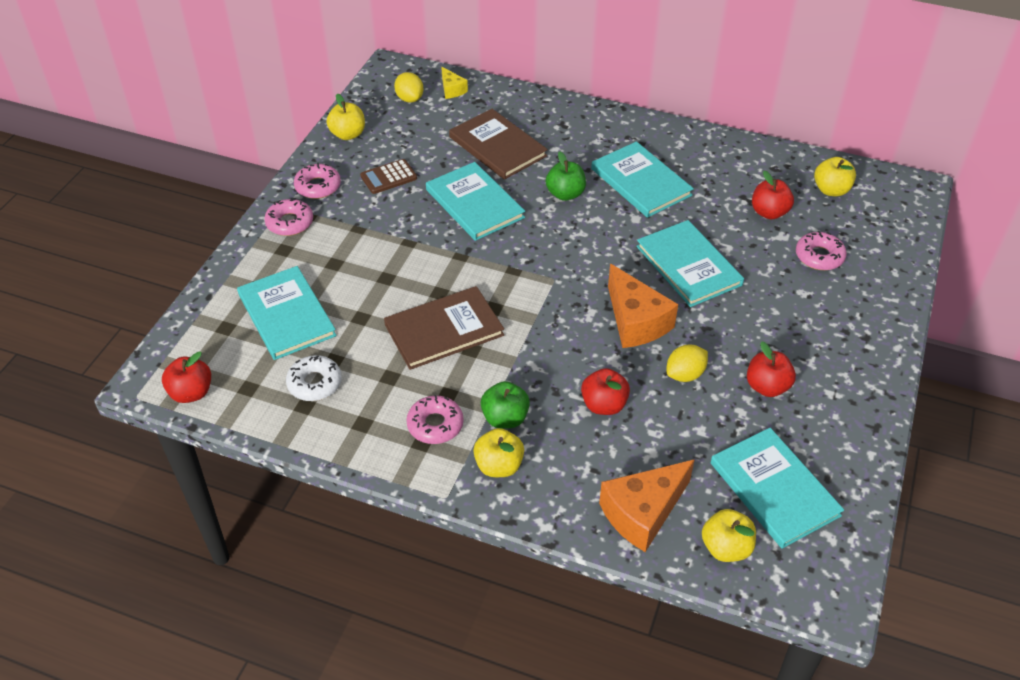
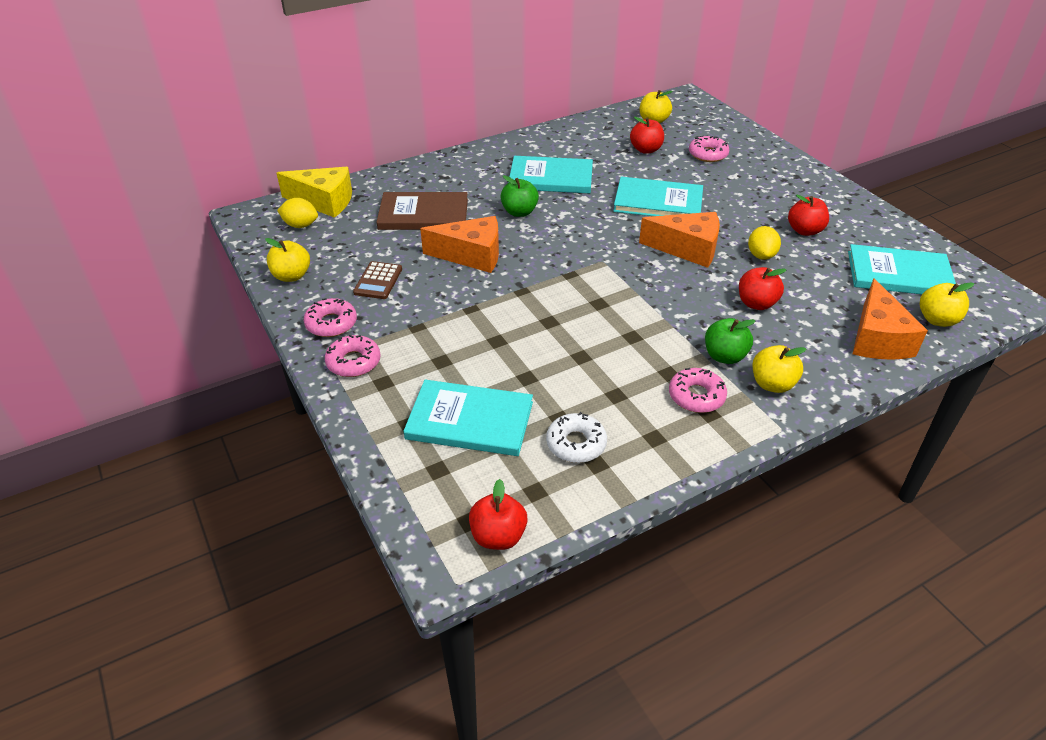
camera: 50 degrees left, 5 degrees down
(444, 330) = (594, 340): brown book -> none
(452, 90) = (324, 202): yellow cheese -> yellow cheese, size x1.95
(474, 203) = (471, 255): turquoise book -> orange cheese

